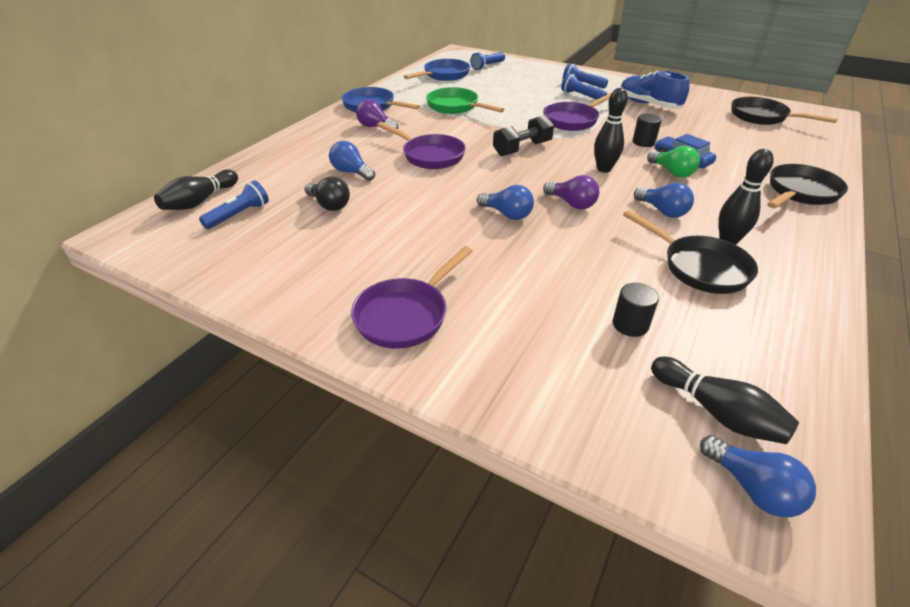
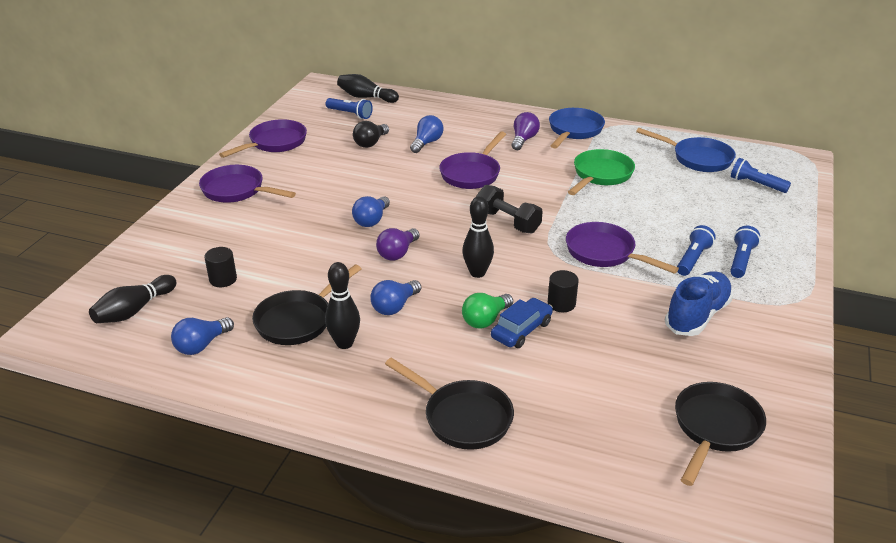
camera: 80 degrees right, 5 degrees down
(279, 279) = (274, 143): none -> purple pan
(752, 488) = (76, 317): blue light bulb -> blue light bulb (202, 345)

